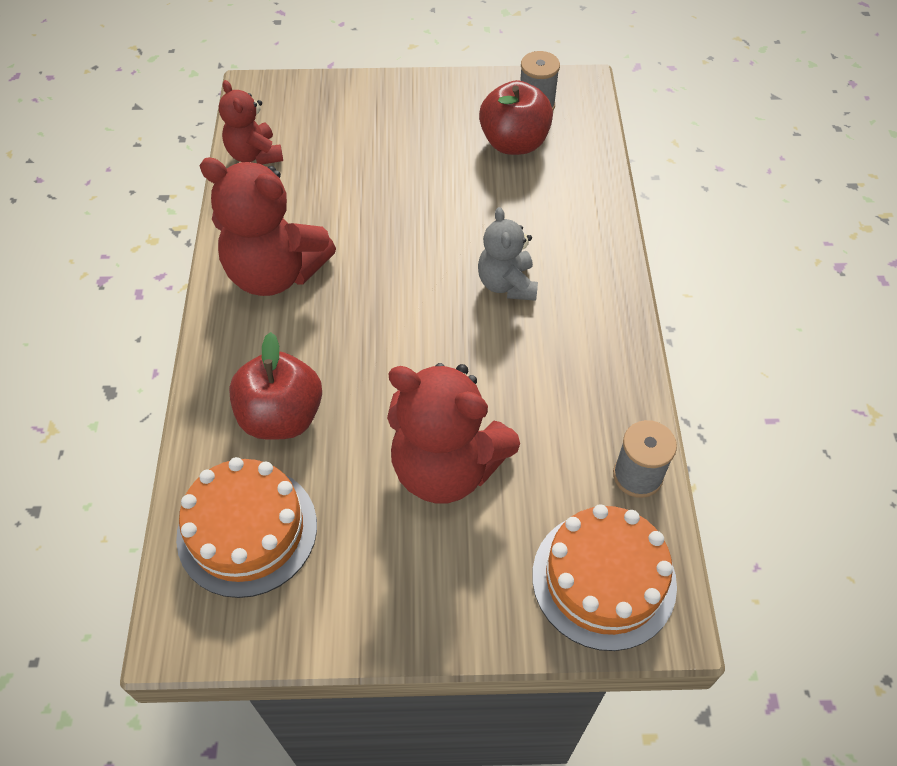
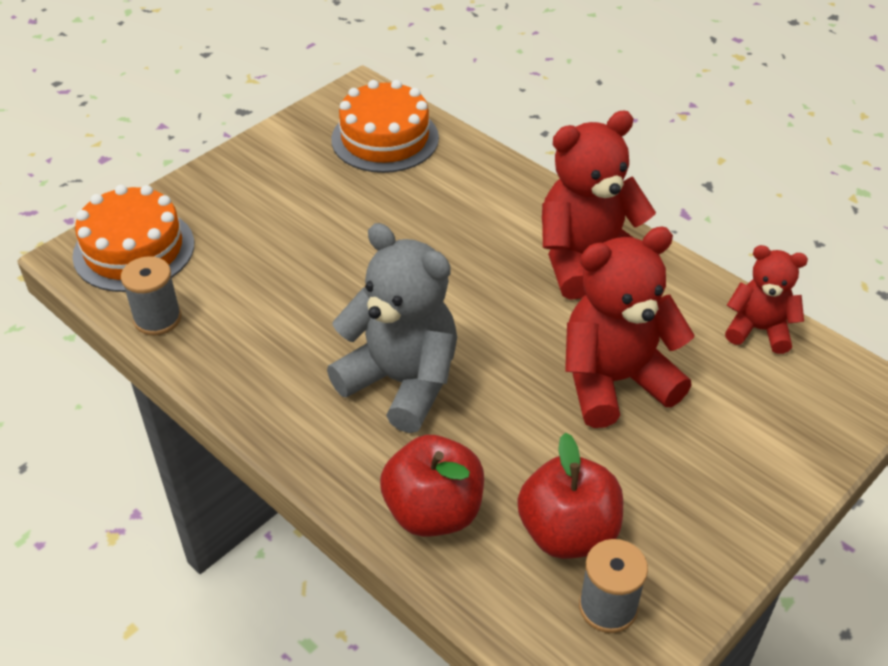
camera: 135 degrees right, 10 degrees down
(281, 417) = (445, 192): red apple -> red apple (433, 511)
(446, 467) = (302, 237): red teddy bear -> red teddy bear (615, 381)
(507, 284) = (401, 382): grey teddy bear -> grey teddy bear, size x1.72

